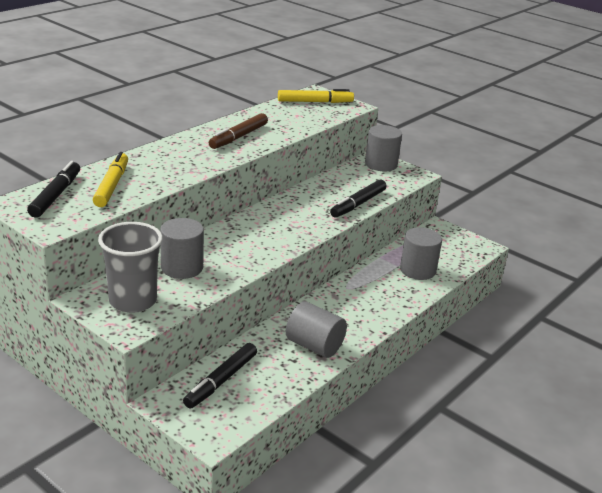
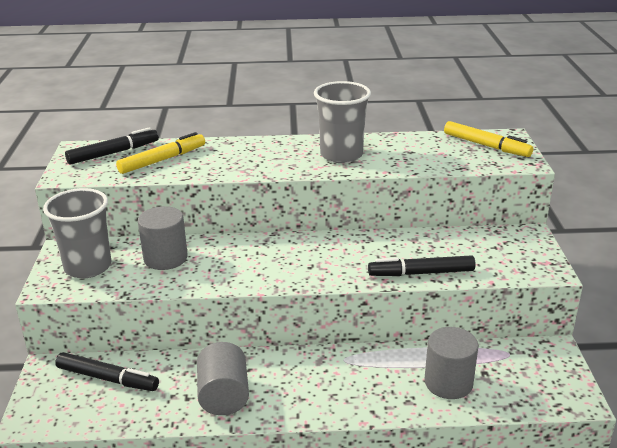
camera: 50 degrees right, 0 degrees up
(221, 381) = (107, 378): black marker -> black marker turned 150 degrees counterclockwise
(238, 137) = (341, 155): brown marker -> grey cup
(381, 164) = (522, 243): grey cylinder -> none

